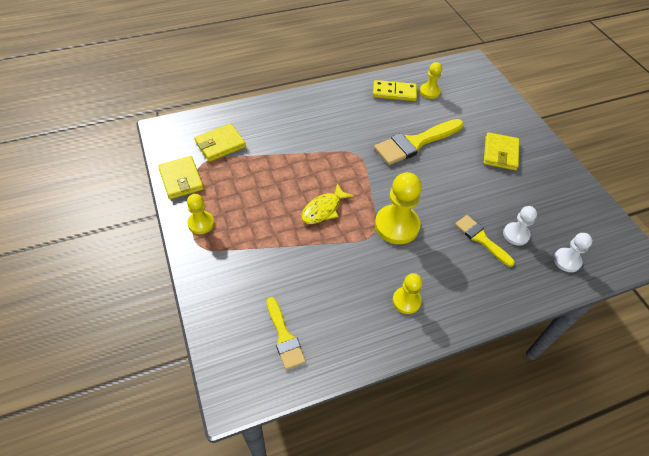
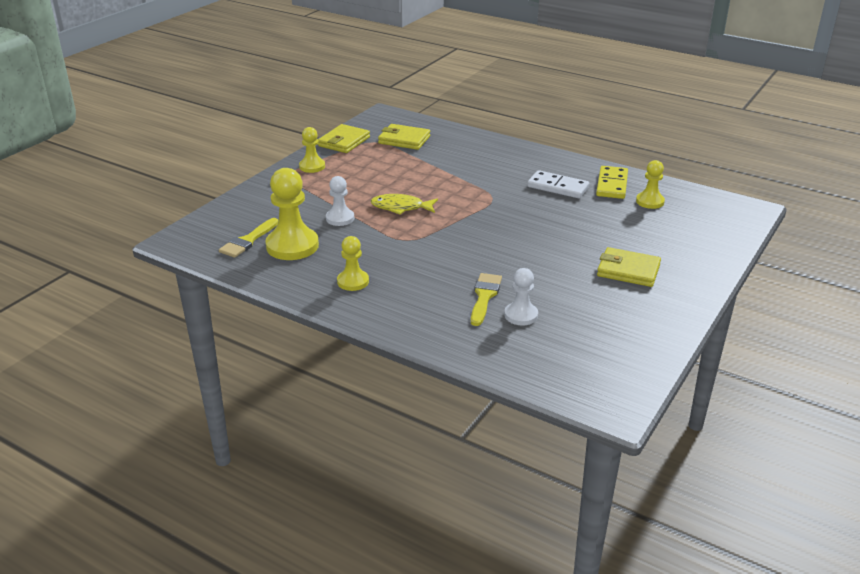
camera: 55 degrees right, 20 degrees down
(373, 116) = (558, 187): none -> white domino
(394, 92) = (612, 185): yellow domino -> yellow domino turned 45 degrees clockwise
(396, 225) = (434, 247): yellow pawn -> yellow pawn (292, 246)
(415, 143) = (558, 220): yellow brush -> none
(500, 153) = (628, 270): yellow wallet -> yellow wallet turned 45 degrees clockwise
(567, 260) = (531, 358): white pawn -> white pawn (340, 218)

